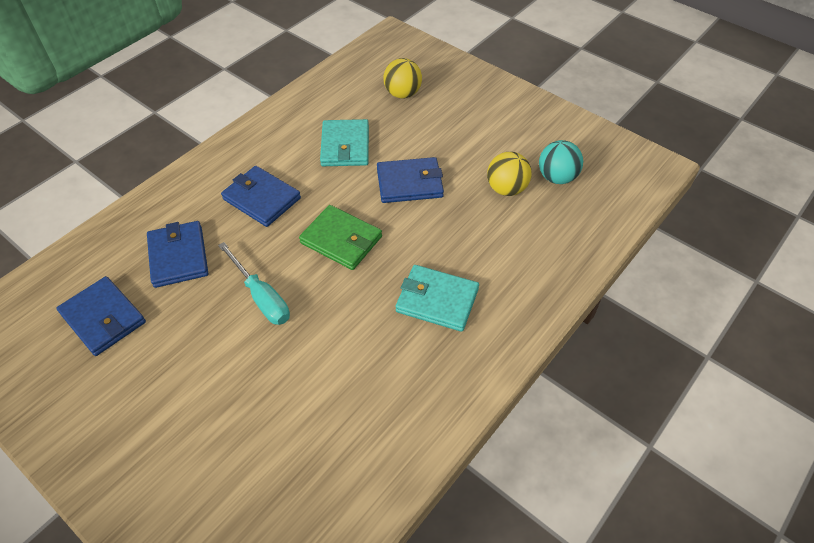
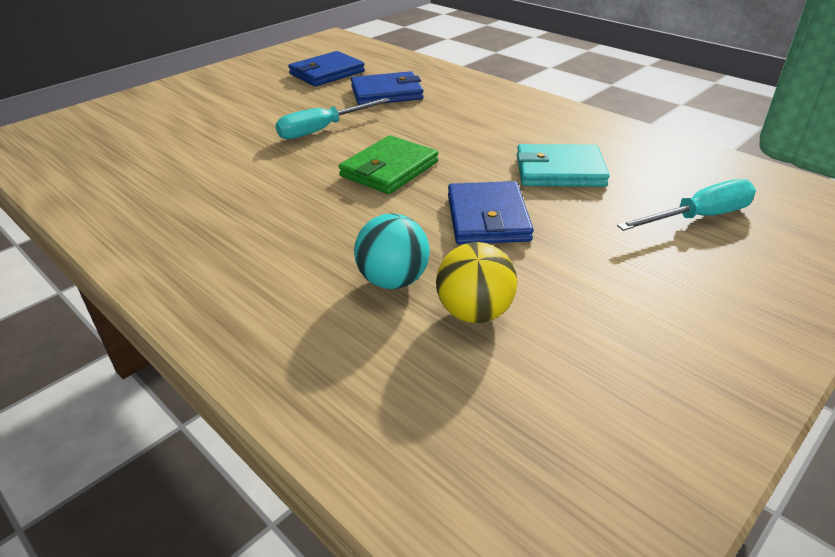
camera: 95 degrees right, 15 degrees down
(262, 198) = (461, 124): blue wallet -> none
(402, 94) = (699, 217): yellow ball -> turquoise screwdriver
(437, 300) = (270, 231): turquoise wallet -> none
(557, 177) = (506, 385): turquoise ball -> turquoise ball (393, 280)

